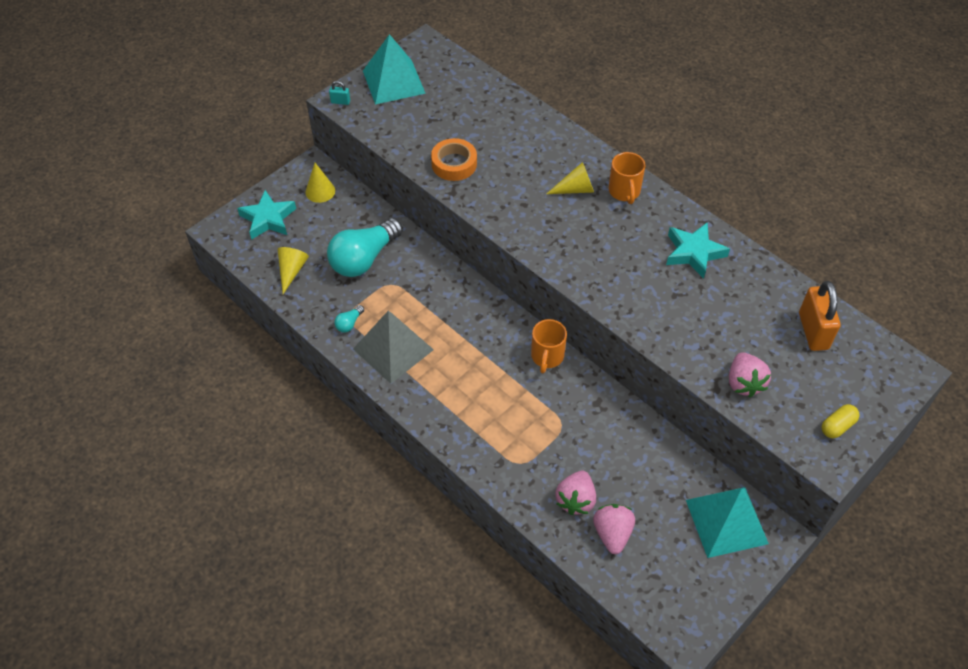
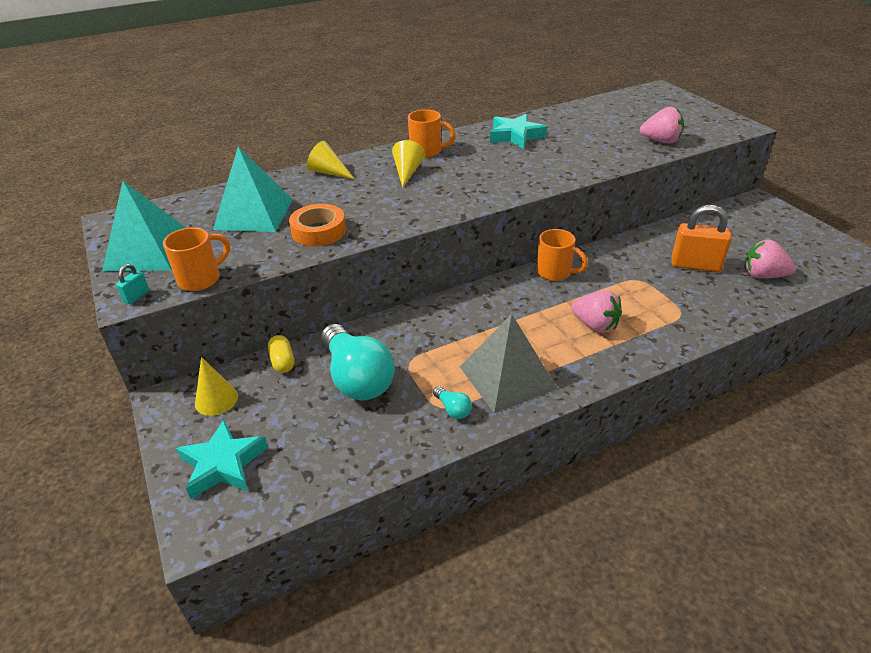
camera: 70 degrees left, 15 degrees down
(292, 271) = (335, 453): yellow cone -> yellow cone (328, 172)
(370, 124) = (201, 279): none -> orange mug
(575, 500) = (726, 288): pink strawberry -> pink strawberry (595, 325)
(726, 521) = (747, 219): turquoise pyramid -> turquoise pyramid (254, 214)
(813, 331) = (614, 110): orange padlock -> orange padlock (695, 265)
(837, 426) = (707, 118): yellow capsule -> yellow capsule (282, 361)

